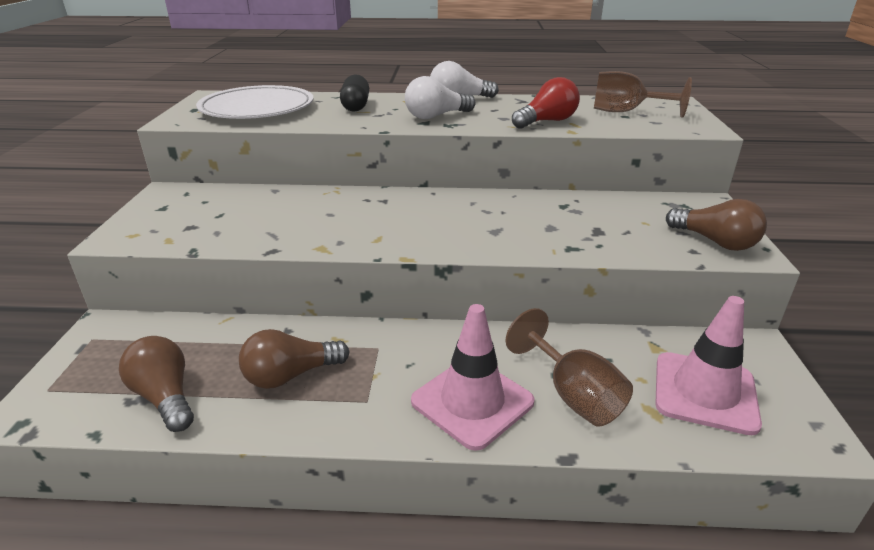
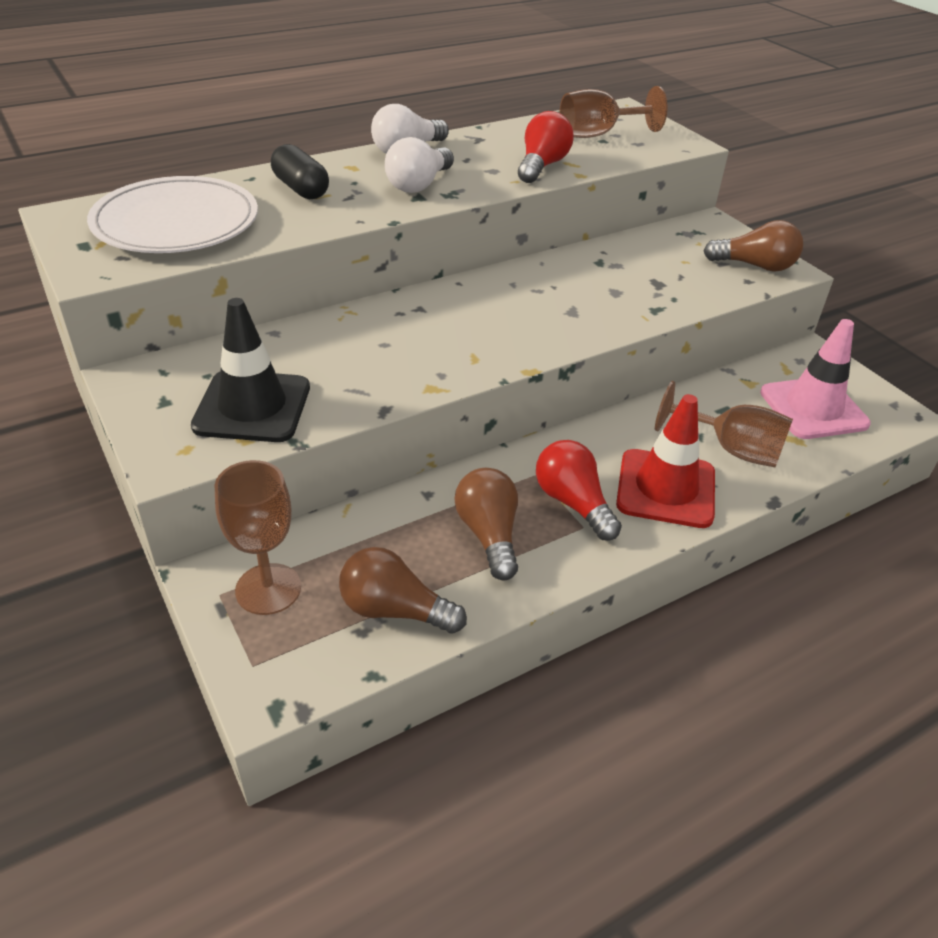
camera: 35 degrees left, 10 degrees up
(118, 348) = (268, 589): none -> brown goblet
(200, 224) = (252, 407): none -> black traffic cone
(291, 375) = (489, 535): brown light bulb -> brown light bulb turned 135 degrees clockwise
(381, 380) = (573, 503): none -> red light bulb
(472, 401) = (666, 488): pink traffic cone -> red traffic cone

